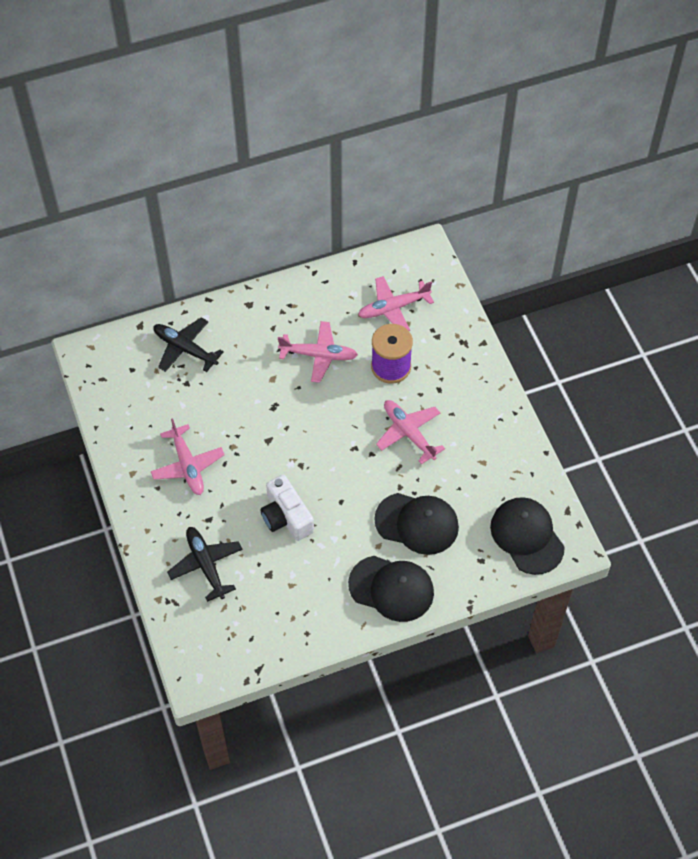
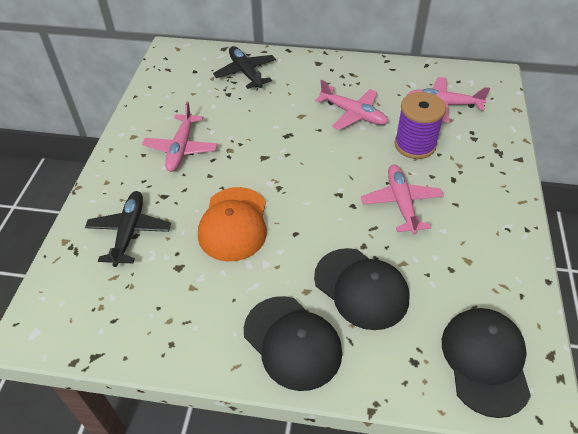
camera: 30 degrees right, 10 degrees down
(286, 516) = (234, 224): white camera -> orange cap

